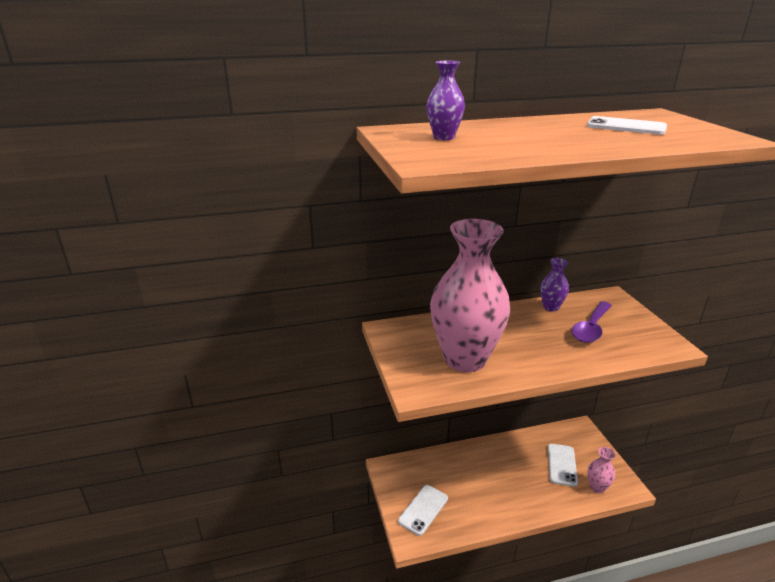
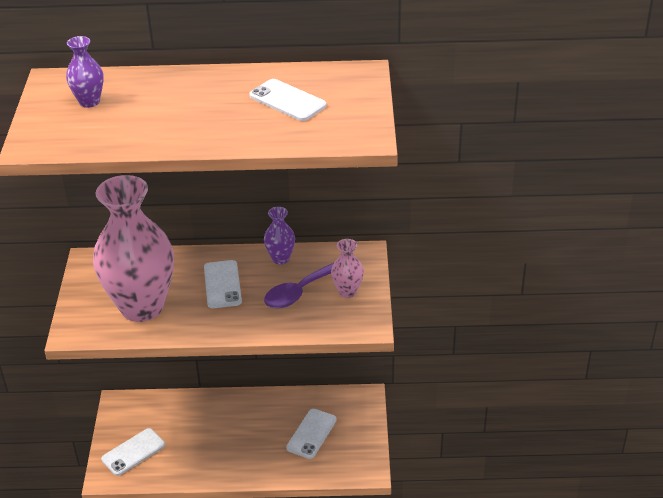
camera: 15 degrees right, 10 degrees up
(521, 332) = (222, 284): none -> white phone
(597, 487) = (333, 464): pink vase -> pink vase (347, 291)

